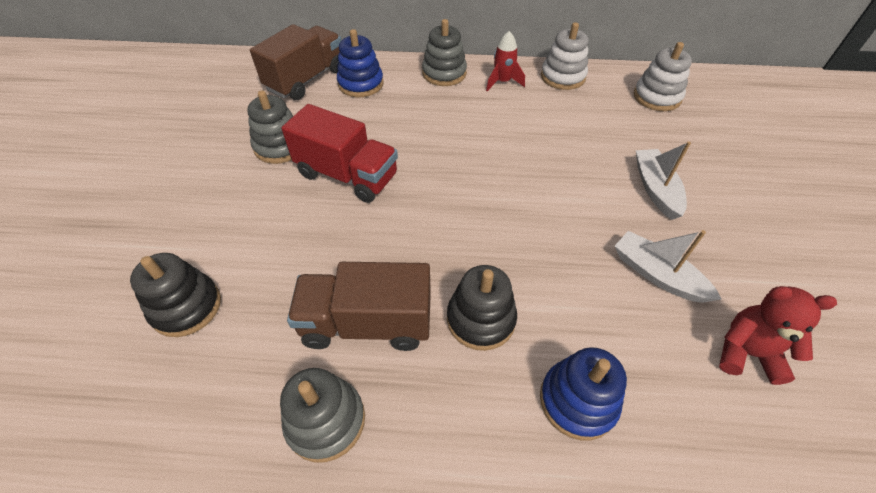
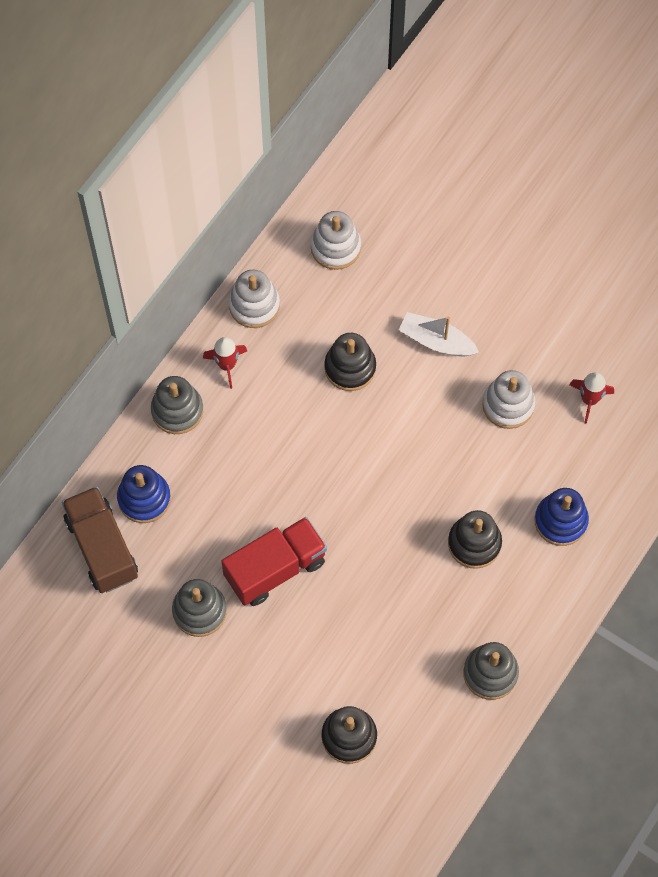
camera: 60 degrees left, 15 degrees up
(367, 323) = (435, 619): brown truck -> none
(570, 145) = (350, 368): none -> black stacking toy
(657, 275) = (508, 405): white boat -> white stacking toy
(746, 353) = (589, 400): red teddy bear -> red rocket

